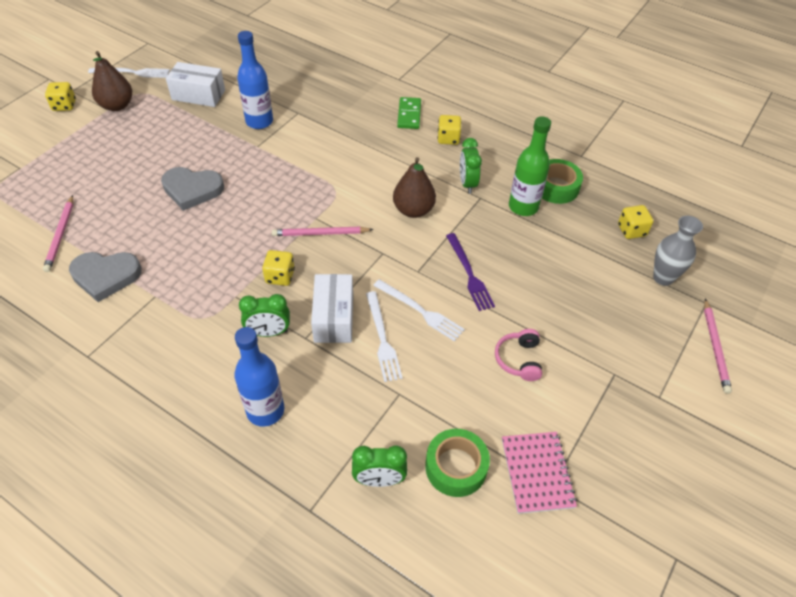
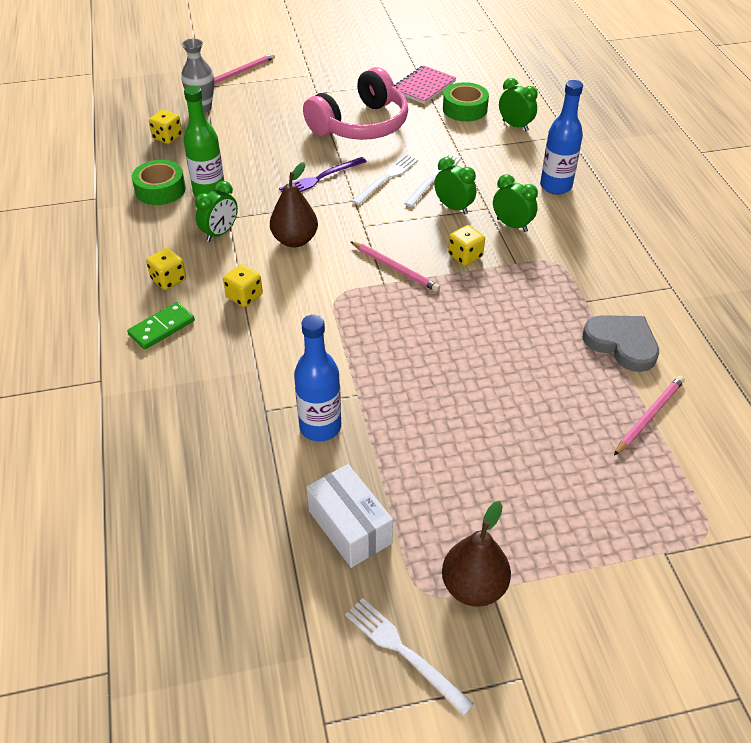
camera: 135 degrees left, 5 degrees down
(64, 105) = (551, 646): yellow dice -> yellow dice (244, 296)
(192, 189) = (473, 384): grey heart -> none
(334, 318) = (453, 207): white box -> green clock
(420, 311) = (386, 178): white fork -> white fork turned 45 degrees clockwise
(469, 274) = (320, 178): purple fork -> purple fork turned 150 degrees counterclockwise
(519, 359) = (361, 125): pink headphones -> pink headphones, size x2.24

